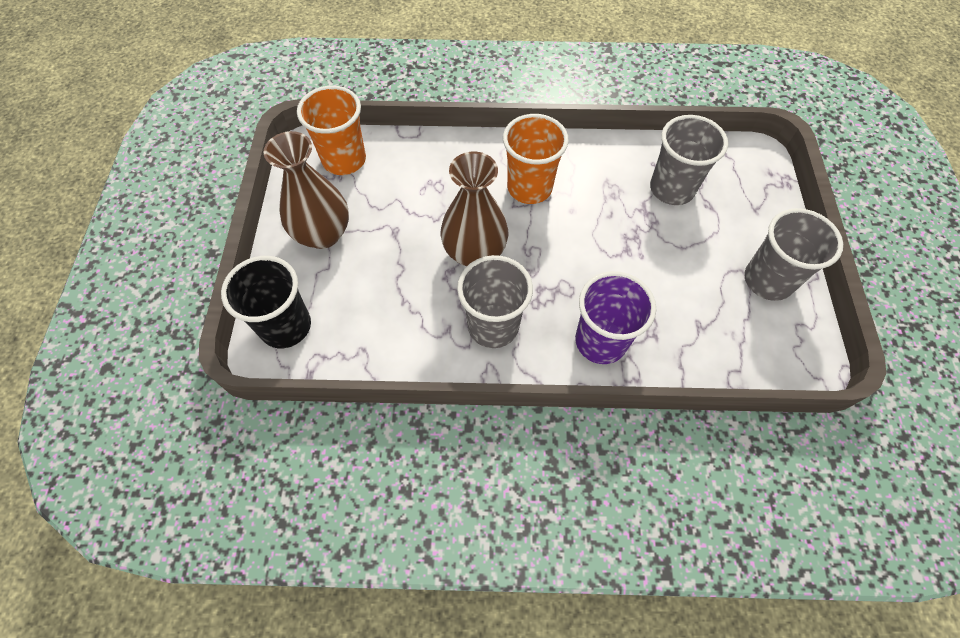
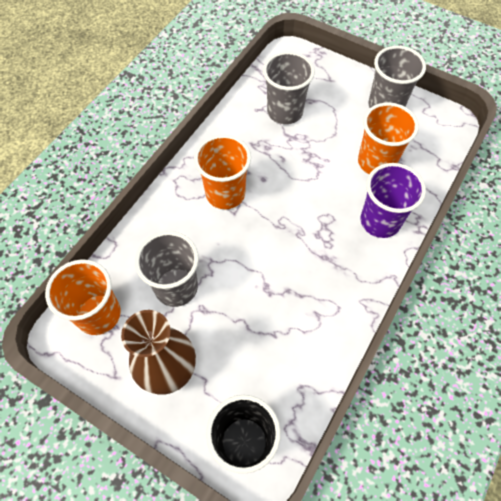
camera: 60 degrees left, 0 degrees up
(474, 252) = (260, 261): brown vase -> none
(493, 326) = (331, 282): grey cup -> grey cup (176, 287)
(677, 304) = (376, 162): none -> orange cup

